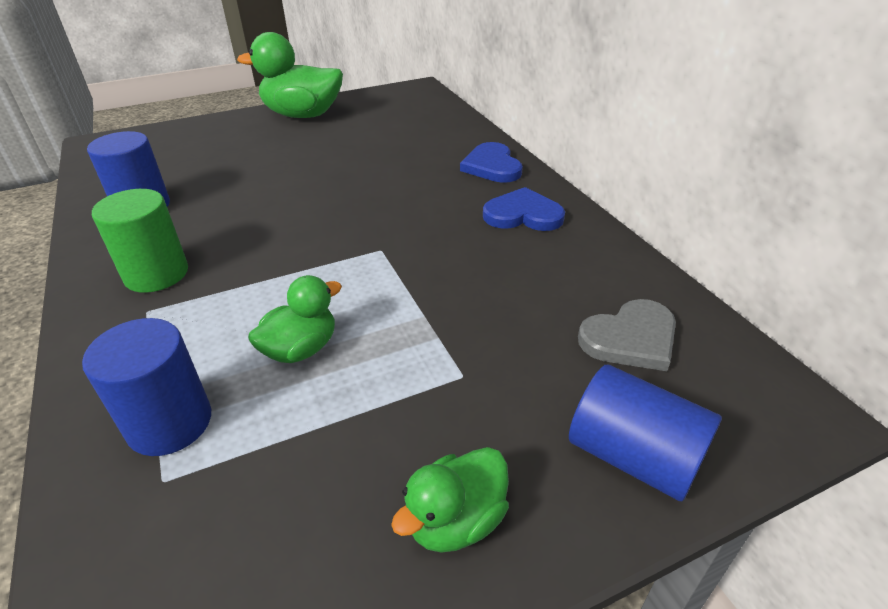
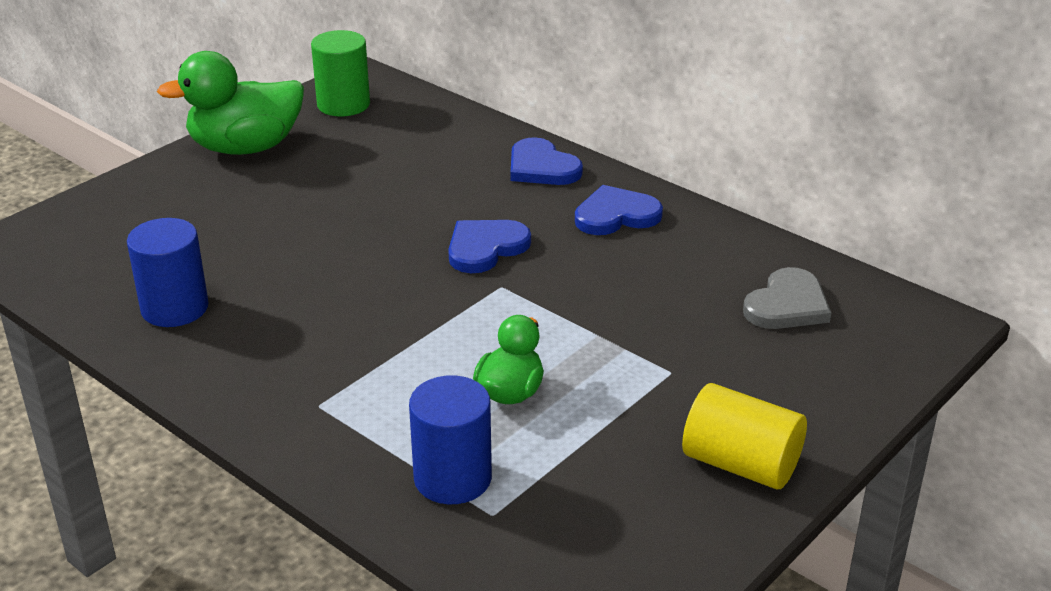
camera: 25 degrees left, 5 degrees down
(156, 274) = (285, 370): green cylinder -> green cylinder (343, 104)
(396, 216) = (485, 248): none -> blue heart
(456, 520) = (741, 464): green duck -> yellow cylinder
(633, 456) = (838, 388): blue cylinder -> none

